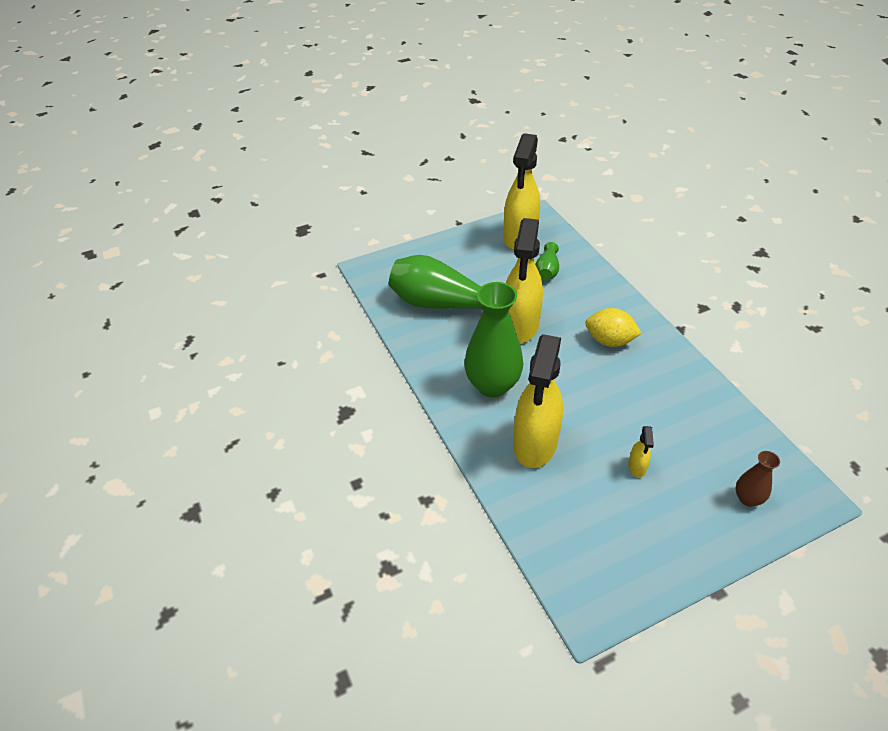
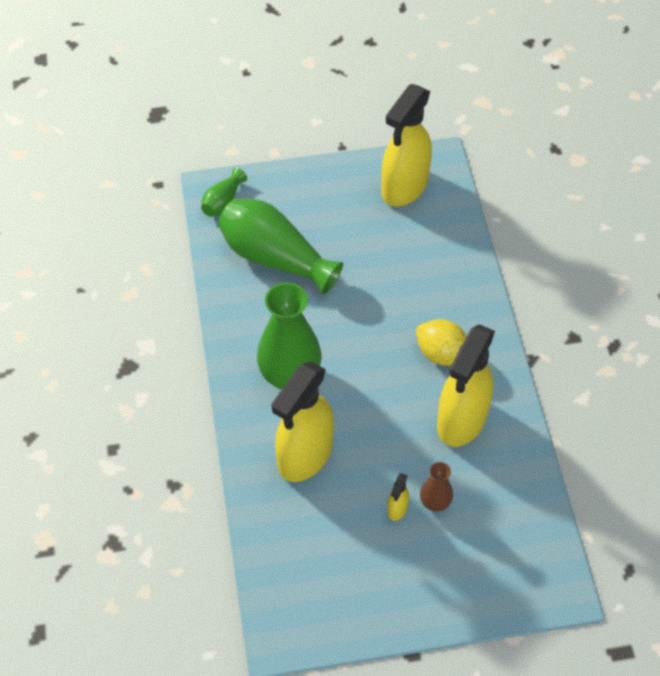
camera: 15 degrees right, 10 degrees up
(520, 326) = (351, 310): yellow spray bottle -> yellow spray bottle (461, 420)
(547, 270) = (415, 243): green vase -> green vase (223, 202)
(747, 498) = (492, 573): brown vase -> brown vase (435, 502)

